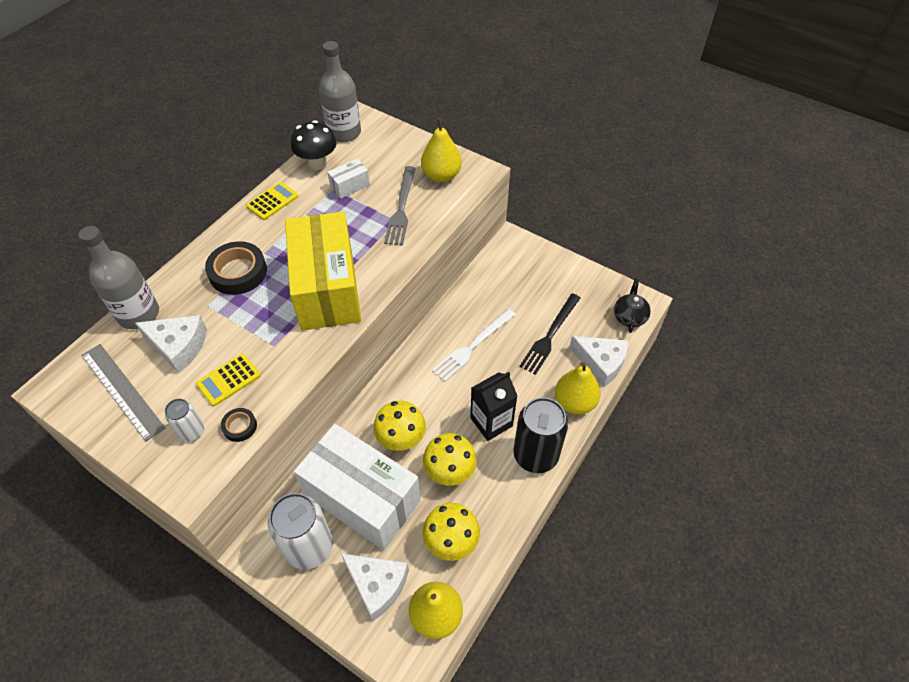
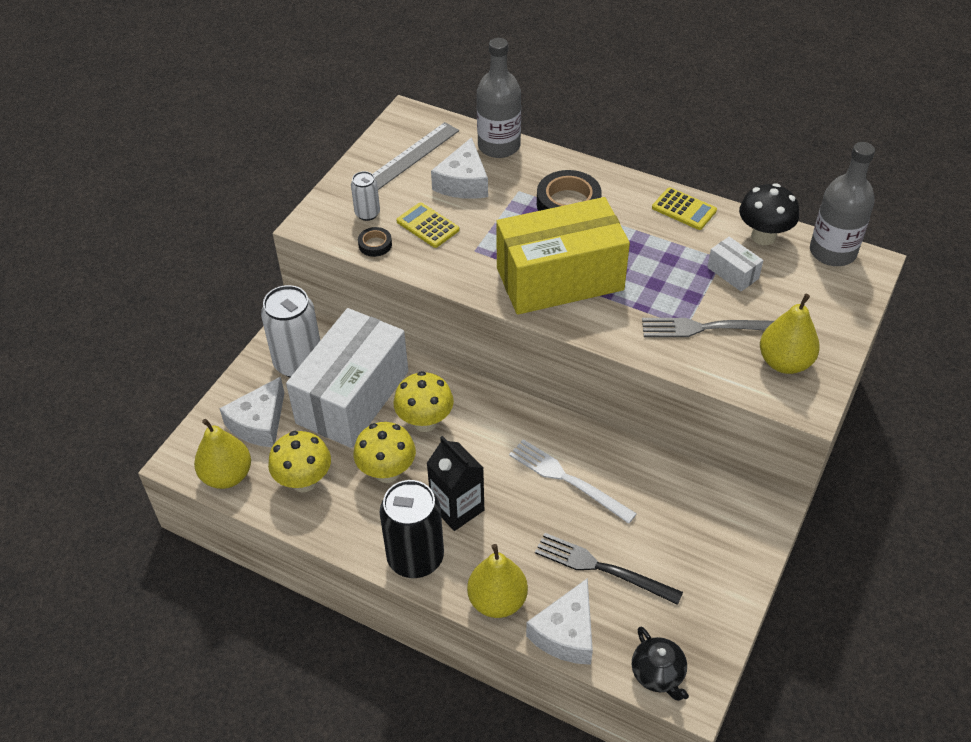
camera: 85 degrees right, 5 degrees down
(629, 317) = (658, 674): black teapot -> black teapot turned 60 degrees clockwise

